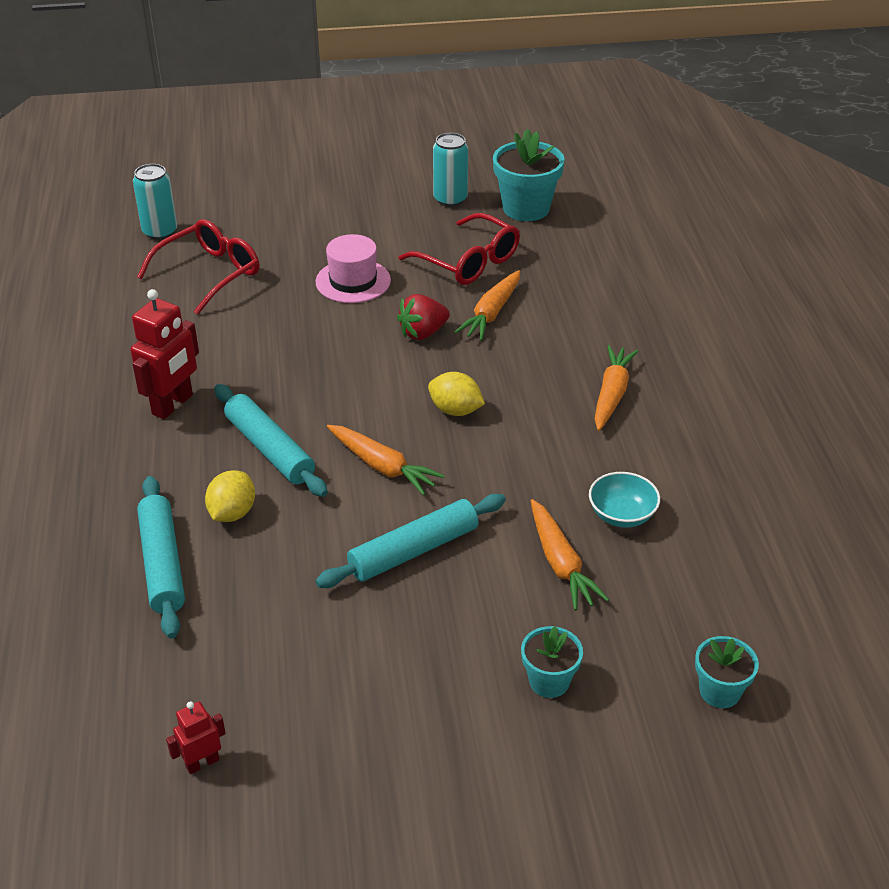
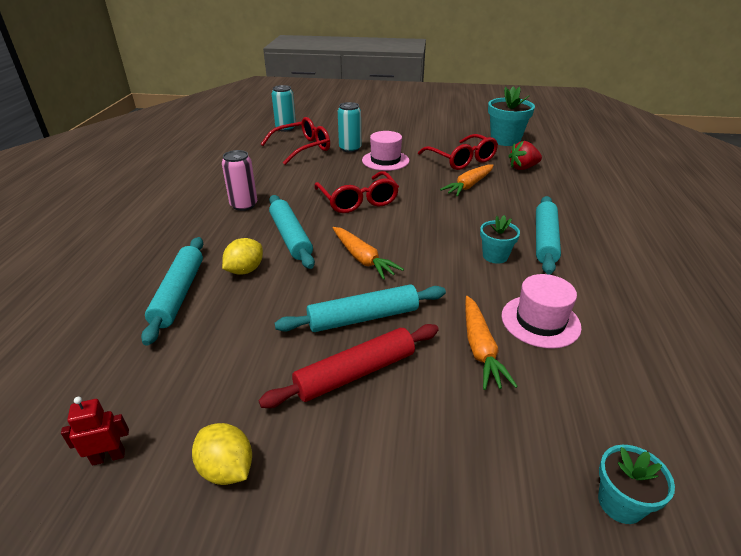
camera: 15 degrees right, 5 degrees down
(173, 405) = (244, 205): red robot -> pink can
(339, 367) = (358, 200): none -> red glasses
(423, 333) = (419, 190): red strawberry -> red strawberry (523, 168)
(429, 620) = (355, 373): none -> red rolling pin
(450, 199) = (459, 132): turquoise can -> turquoise can (350, 149)
(455, 410) = (427, 233): yellow lemon -> yellow lemon (227, 469)
(549, 681) = (445, 451): turquoise flower pot -> turquoise flower pot (495, 256)
(611, 394) = (545, 240): orange carrot -> turquoise rolling pin
(622, 515) = (540, 321): turquoise bowl -> pink hat

